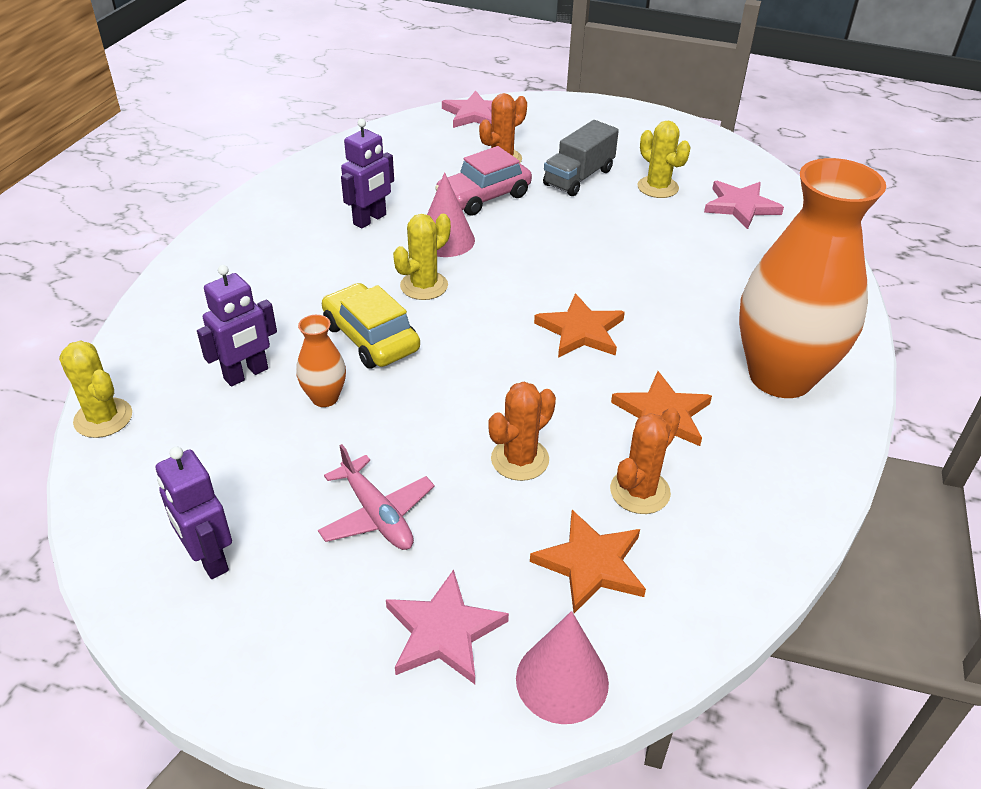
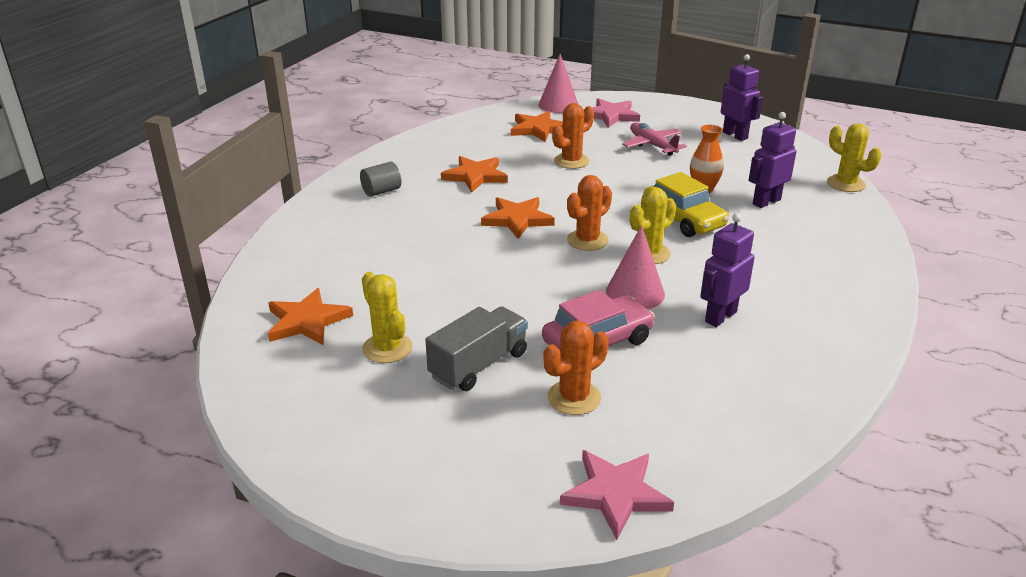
camera: 175 degrees left, 10 degrees down
(640, 491) = (503, 149): orange cactus -> orange cactus (587, 240)
(740, 206) = (307, 321): pink star -> orange star
(780, 376) = (381, 191): orange vase -> grey cylinder

